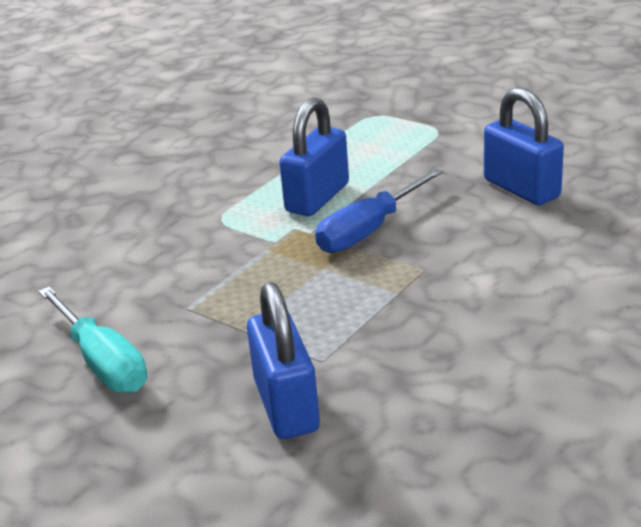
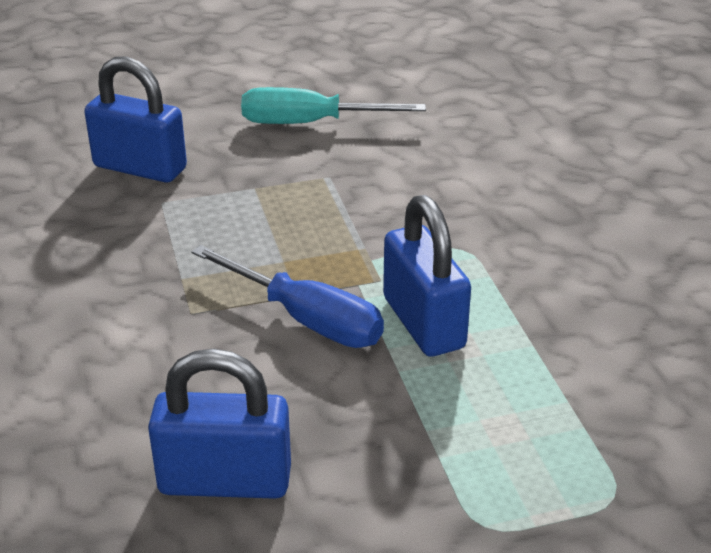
camera: 125 degrees right, 5 degrees up
(369, 230) = (306, 319): blue screwdriver -> blue screwdriver turned 135 degrees clockwise

